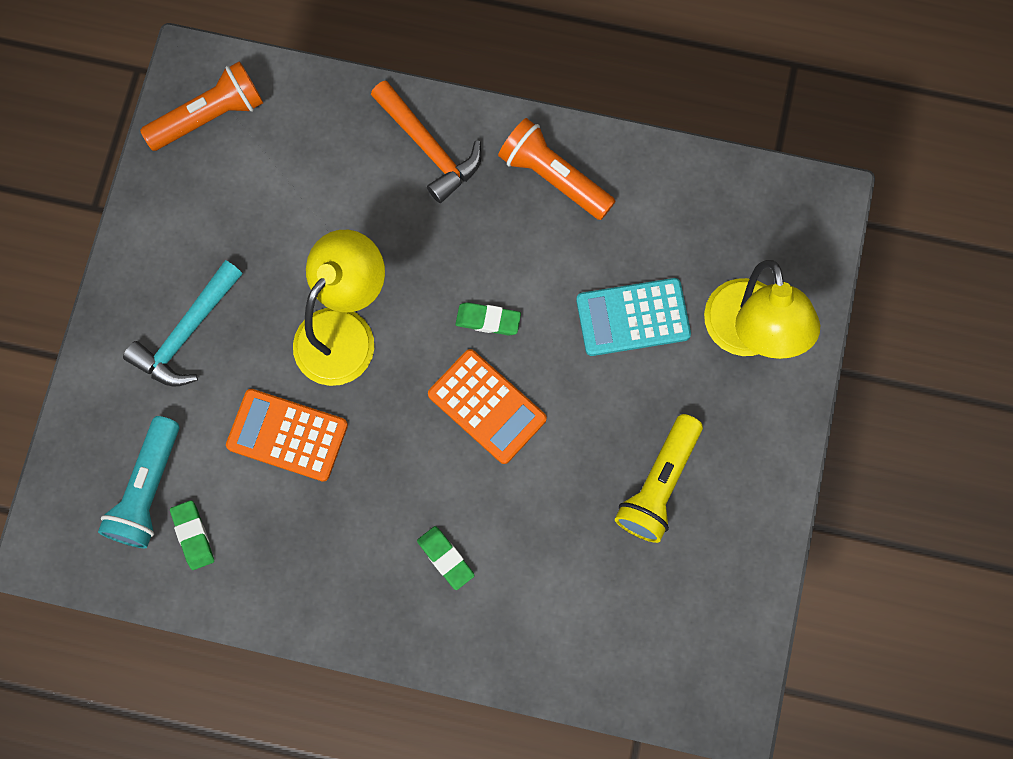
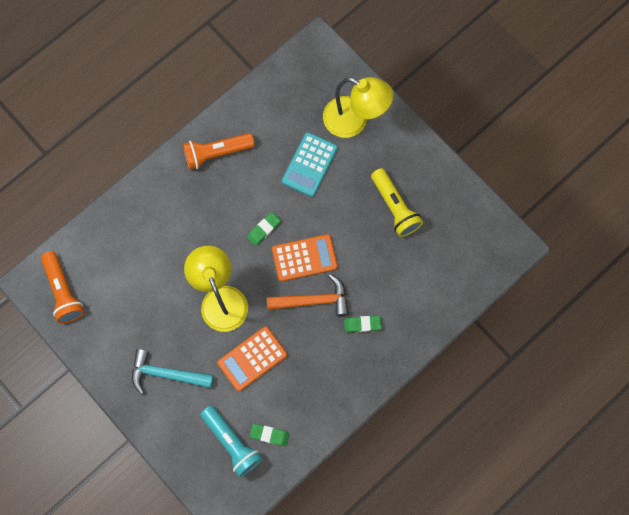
camera: 55 degrees left, 0 degrees up
(186, 333) = (166, 374): turquoise hammer -> turquoise hammer turned 120 degrees clockwise
(209, 116) = (63, 291): orange flashlight -> orange flashlight turned 150 degrees clockwise
(428, 147) = (158, 199): orange hammer -> orange hammer (313, 300)

